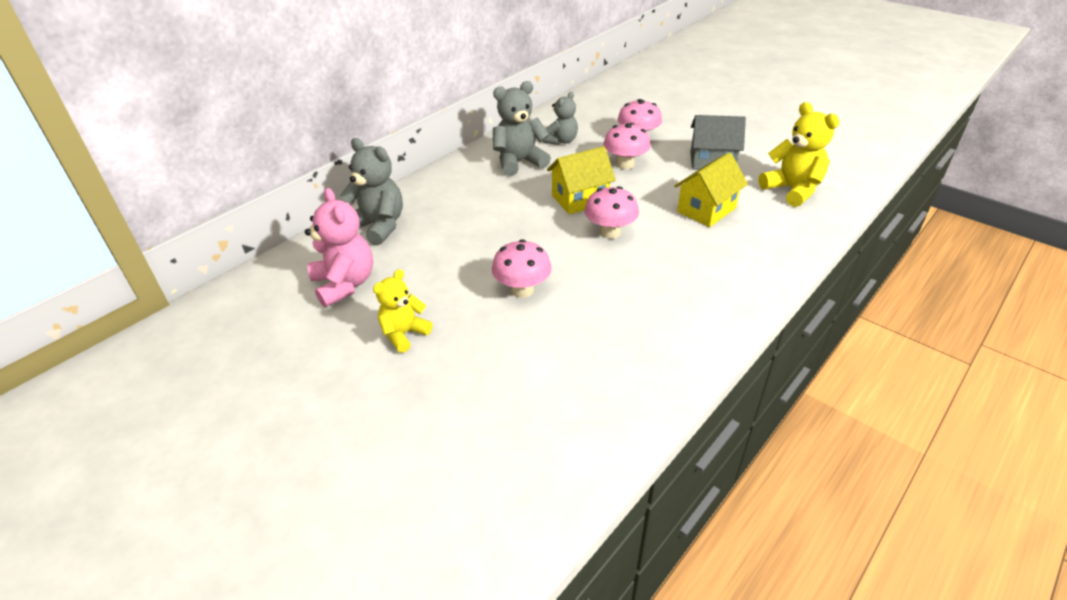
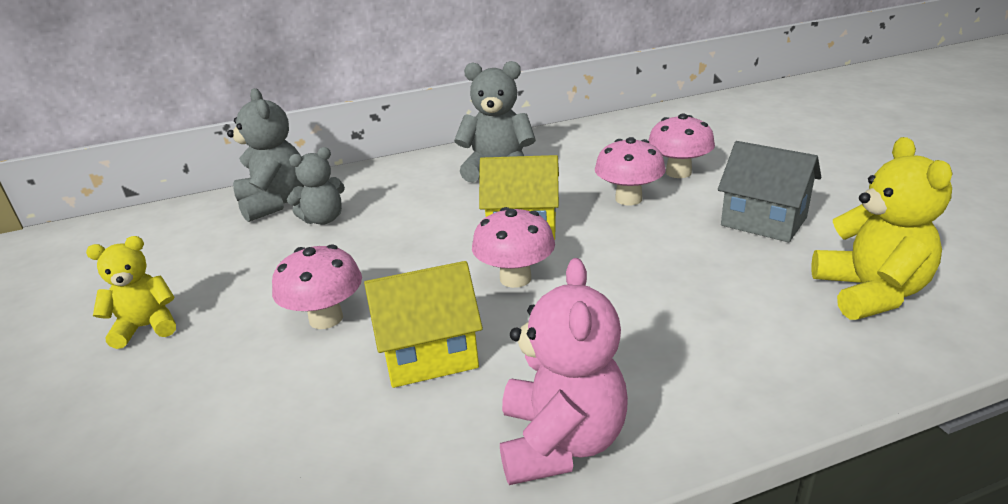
camera: 30 degrees right, 10 degrees down
(345, 284) = (169, 253): pink teddy bear -> pink teddy bear (561, 442)
(561, 141) = (575, 156): grey teddy bear -> grey teddy bear (323, 219)
(706, 210) = (688, 285): yellow house -> yellow house (429, 355)

